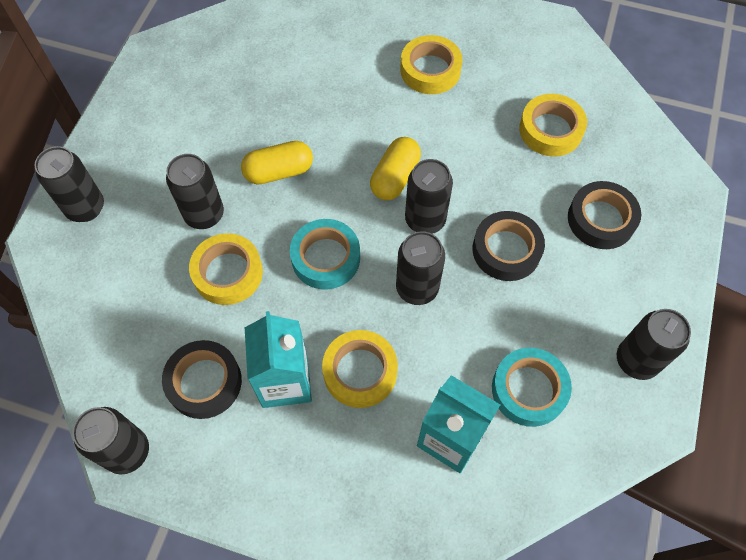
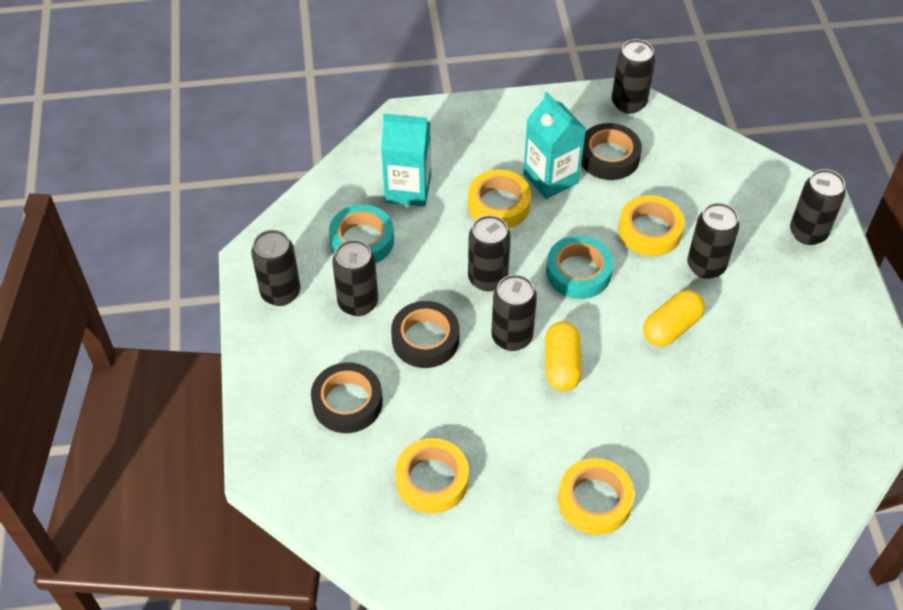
camera: 155 degrees right, 10 degrees down
(558, 315) = (358, 303): none -> black can

